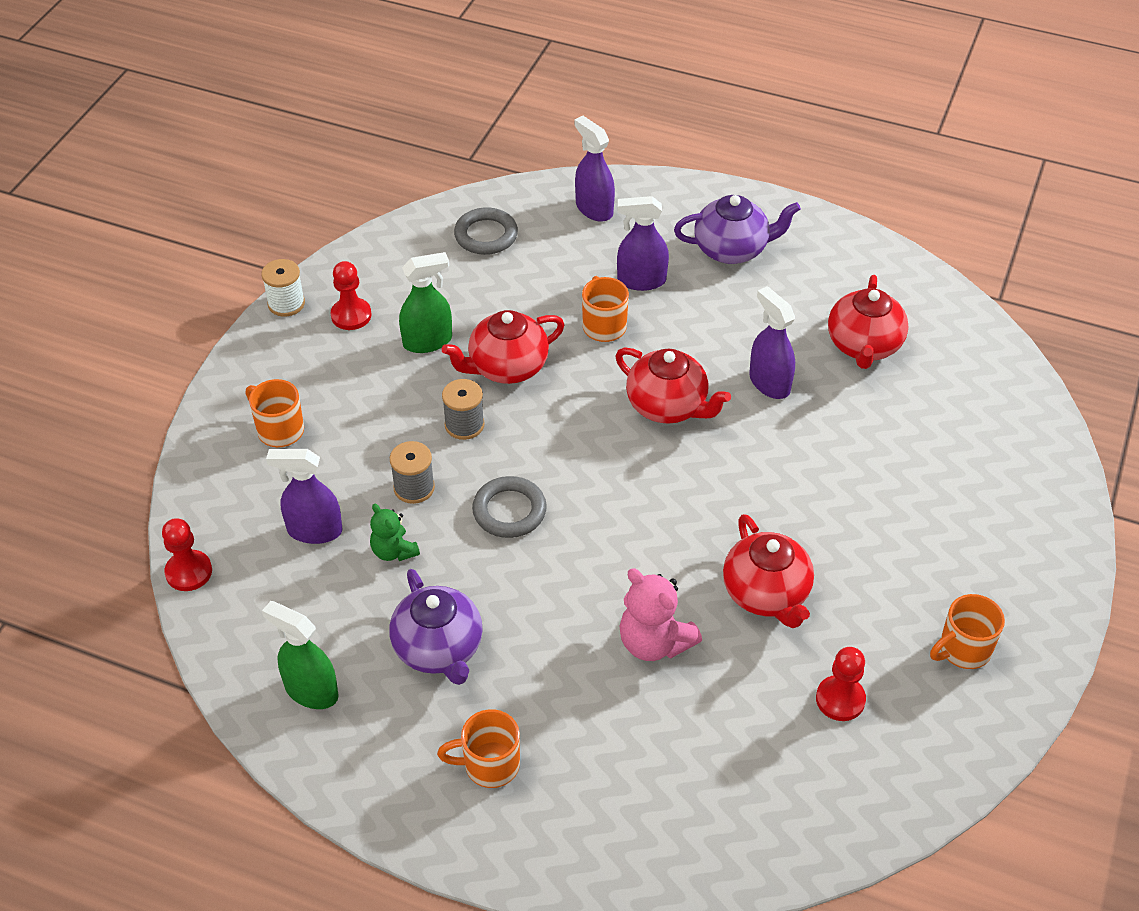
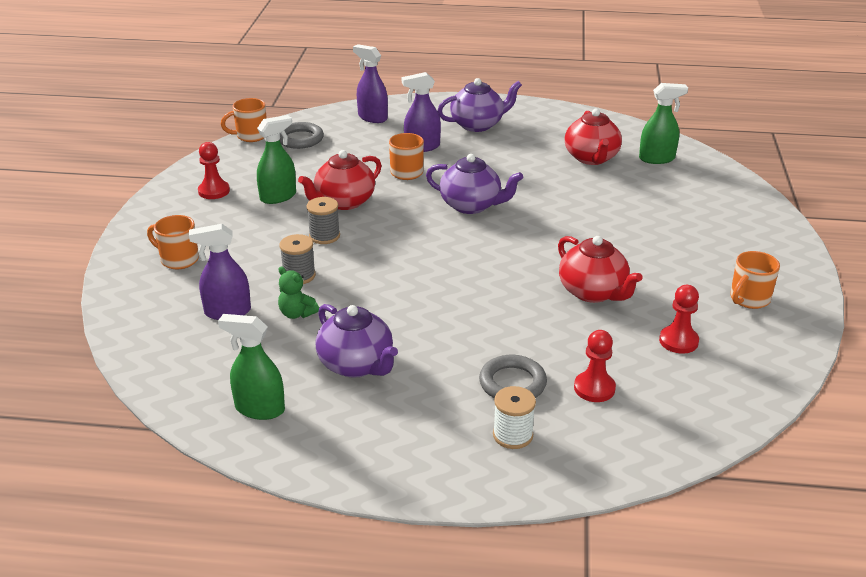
camera: 15 degrees left, 15 degrees down
(189, 572) = (128, 353): red pawn -> red pawn (594, 388)
(286, 303) = (160, 191): white spool -> white spool (512, 435)
(489, 765) = (428, 428): orange mug -> orange mug (250, 136)
(509, 511) = (379, 277): grey ring -> grey ring (512, 383)
(654, 642) = (524, 332): pink teddy bear -> none
(668, 406) = (471, 205): red teapot -> purple teapot
(769, 383) = (537, 184): purple spray bottle -> none
(955, 364) = (657, 159): none -> green spray bottle

